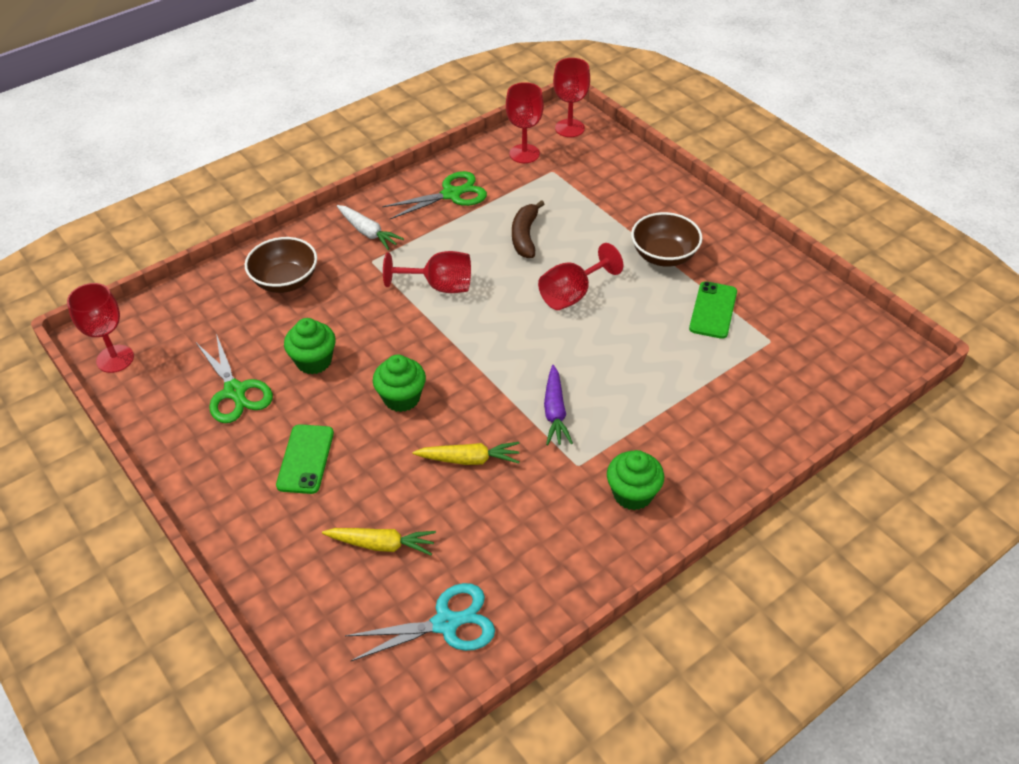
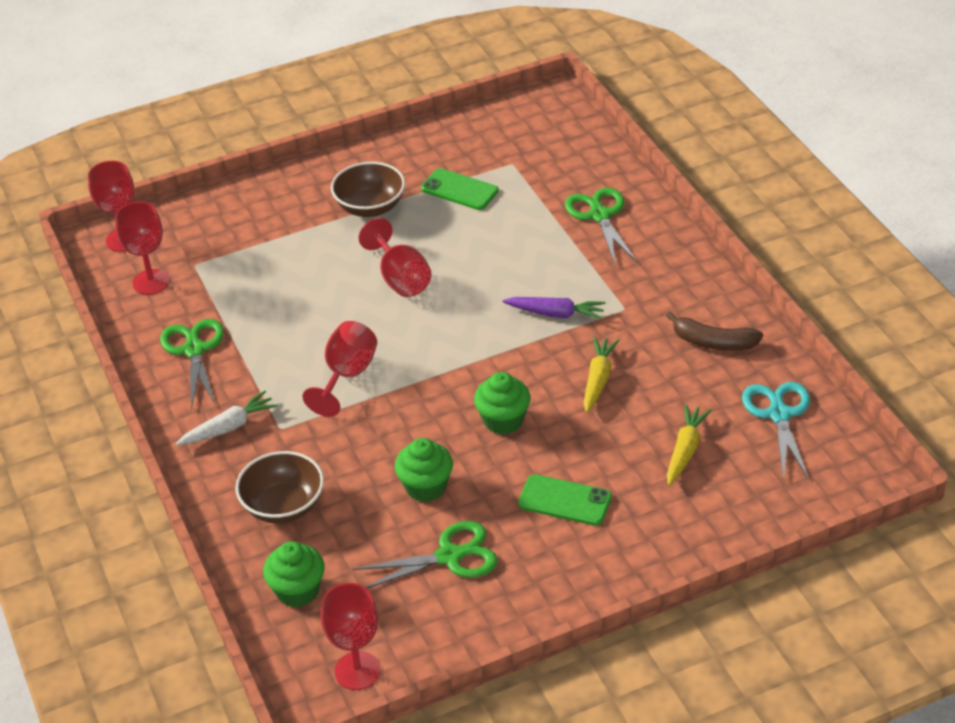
camera: 75 degrees left, 5 degrees down
(525, 236) = (295, 300): brown banana -> brown banana (713, 342)
(632, 494) = (666, 280): green cupcake -> green cupcake (297, 591)
(716, 423) = (600, 216): none -> green scissors

